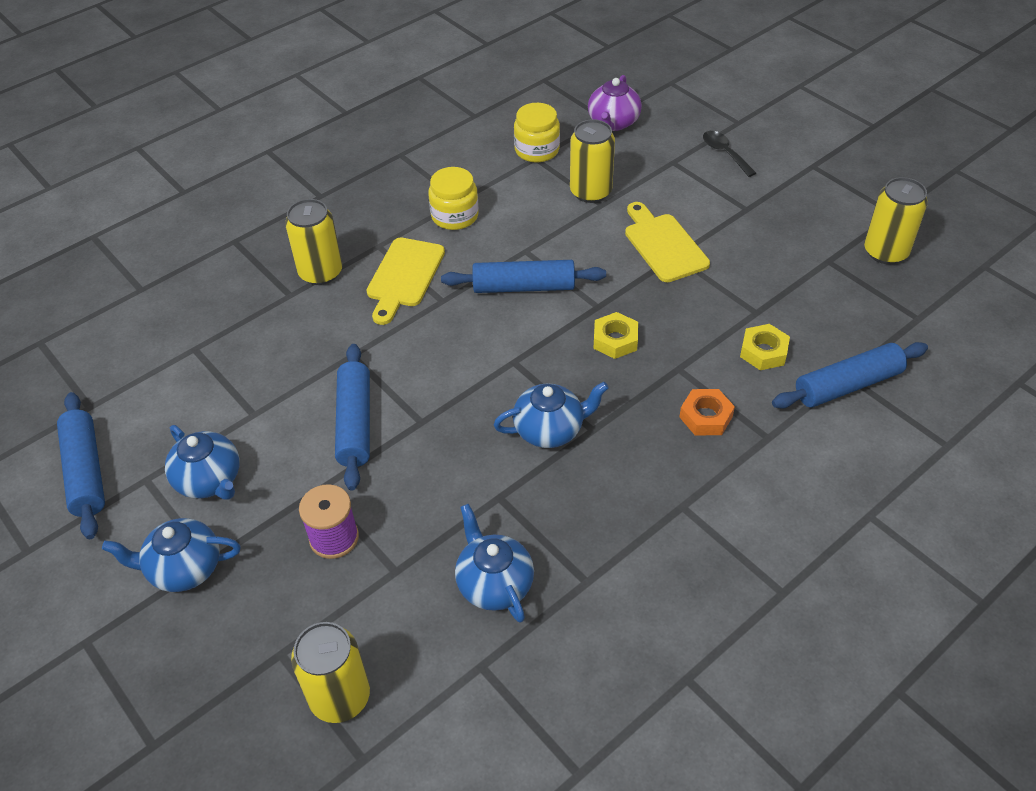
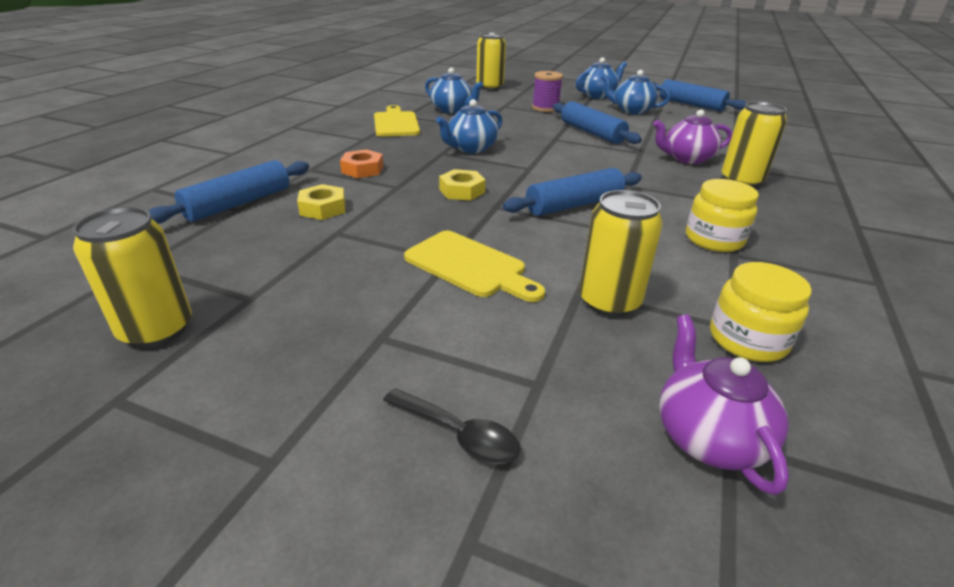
camera: 150 degrees right, 15 degrees down
(318, 325) = (686, 158): none -> purple teapot
(404, 276) = (678, 191): yellow cutting board -> yellow cutting board (396, 123)

